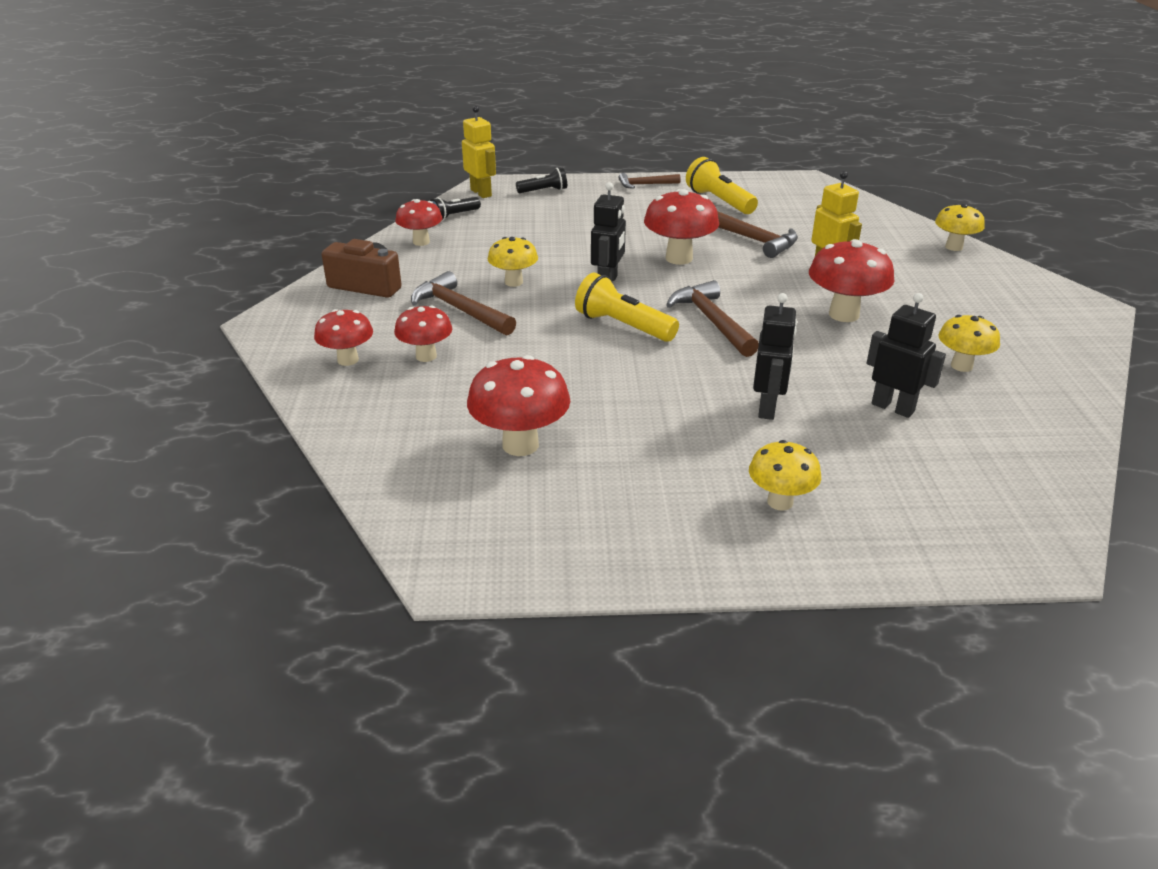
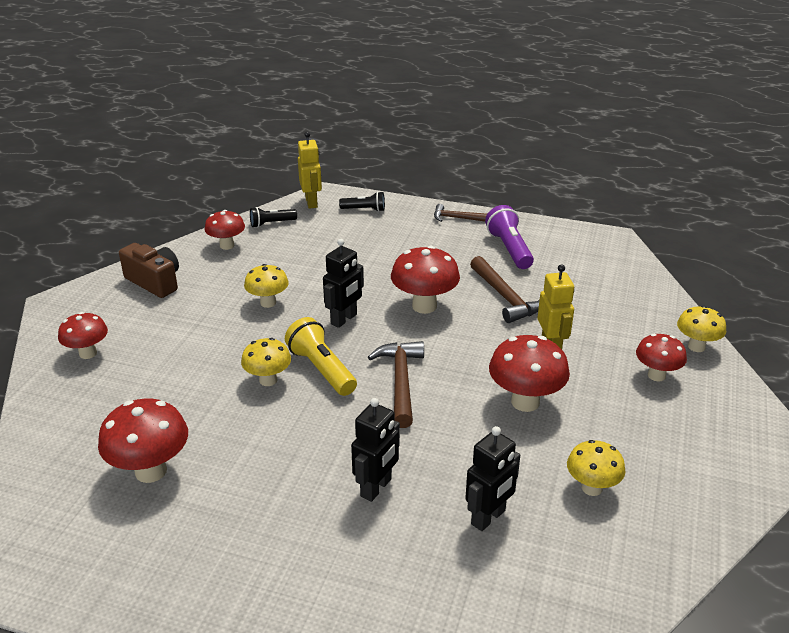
camera: 20 degrees right, 0 degrees up
(426, 356) = (146, 363): red mushroom -> red mushroom (656, 375)
(460, 310) = (206, 322): brown hammer -> none
(719, 201) = (509, 249): yellow flashlight -> purple flashlight
(780, 502) = (310, 590): yellow mushroom -> yellow mushroom (268, 380)
(893, 407) = (488, 518): black robot -> black robot turned 75 degrees clockwise

